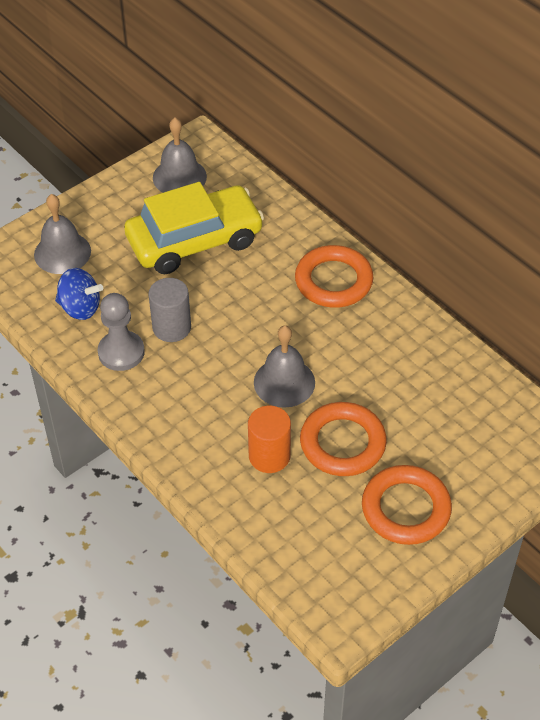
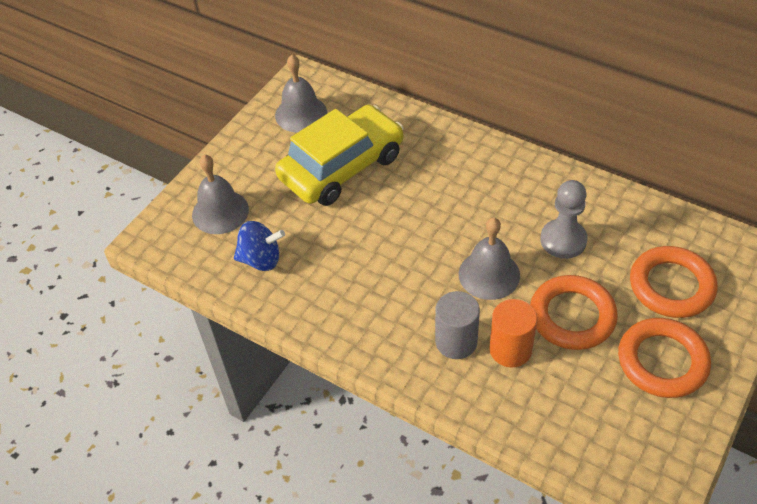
camera: 15 degrees left, 0 degrees up
(121, 352) = (320, 291): grey pawn -> grey pawn (563, 240)
(171, 327) = (358, 253): grey cylinder -> grey cylinder (456, 342)
(333, 281) = (487, 169): orange ring -> orange ring (671, 286)

